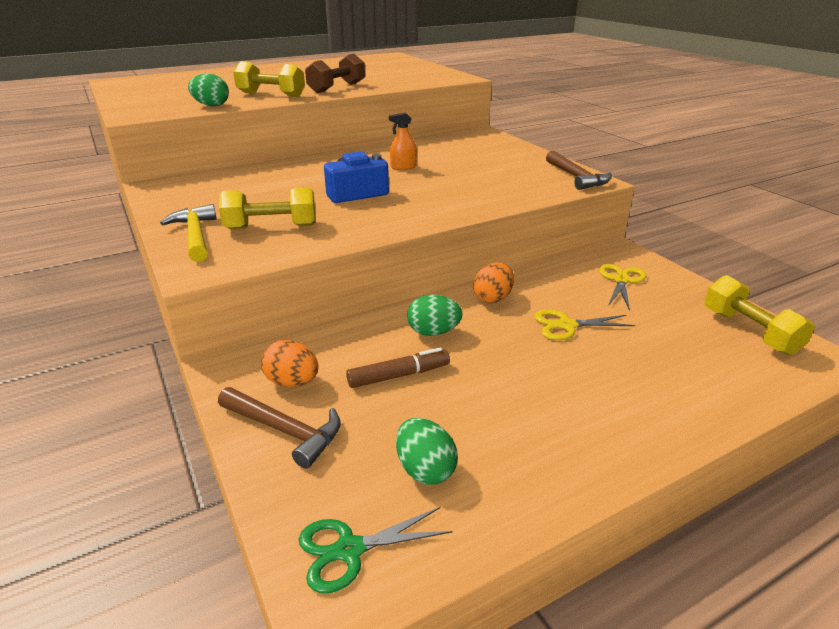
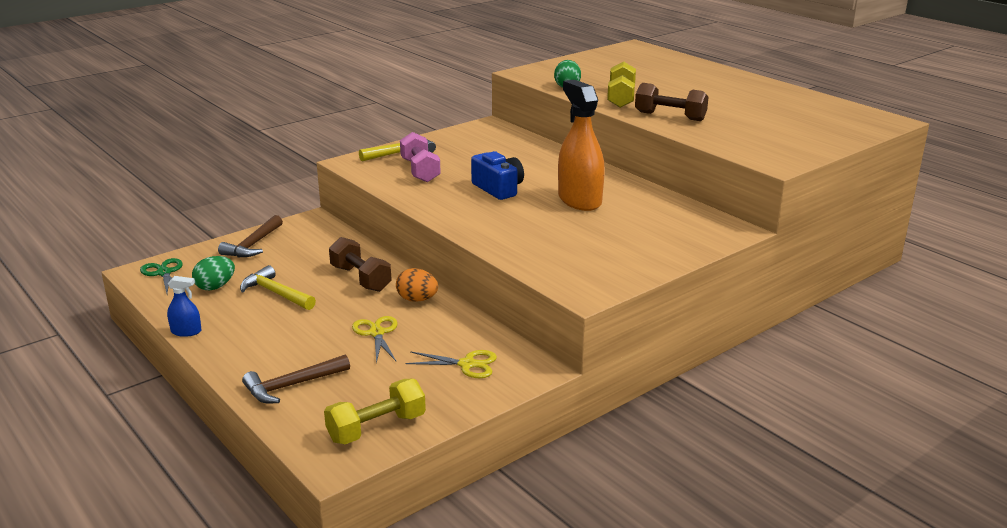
camera: 80 degrees right, 5 degrees down
(271, 227) = (420, 171): yellow dumbbell -> pink dumbbell
(292, 382) = (298, 240): orange egg -> none
(399, 375) = (305, 271): brown marker -> none
(403, 167) = (579, 200): orange spray bottle -> orange spray bottle, size x2.20
(433, 332) = (360, 278): green egg -> brown dumbbell
(459, 402) = (276, 293): none -> yellow hammer
(573, 496) = (186, 331): none -> blue spray bottle
(577, 177) = (592, 284): brown hammer -> brown hammer (292, 386)

